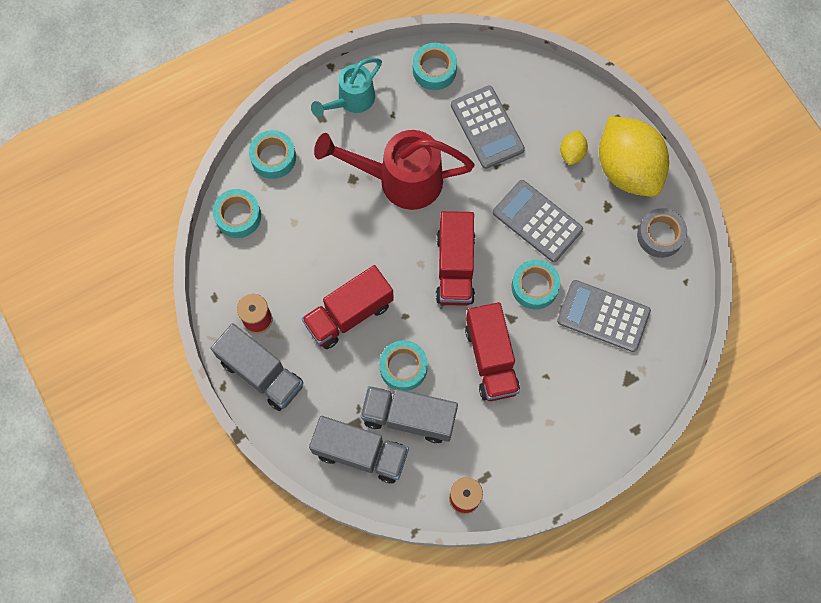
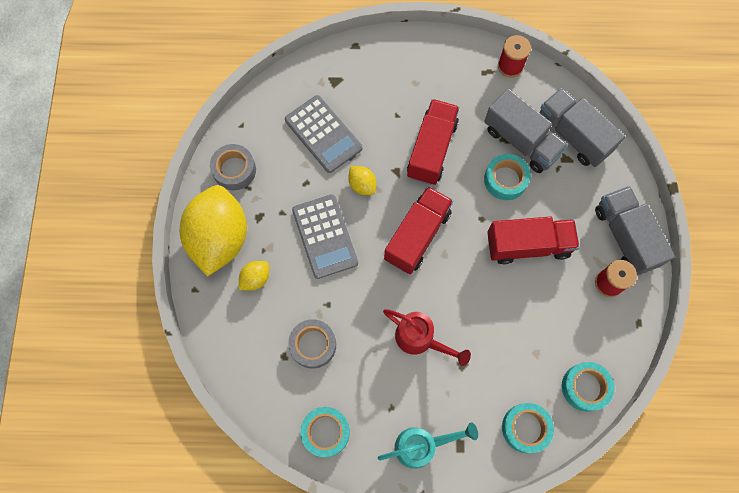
camera: 150 degrees left, 0 degrees up
(400, 180) = (420, 339): red watering can -> red watering can, size x0.61
(487, 127) = (313, 345): grey calculator -> grey tape
(534, 287) = (362, 185): turquoise tape -> yellow lemon

